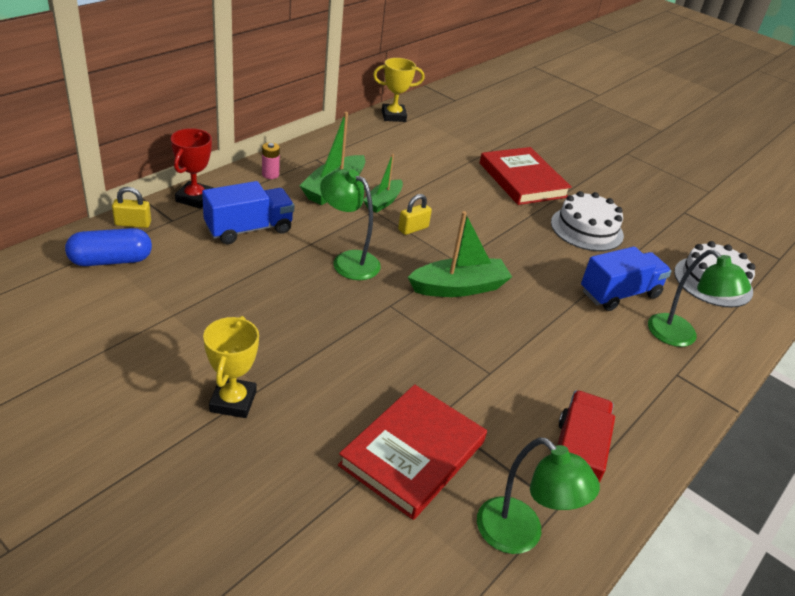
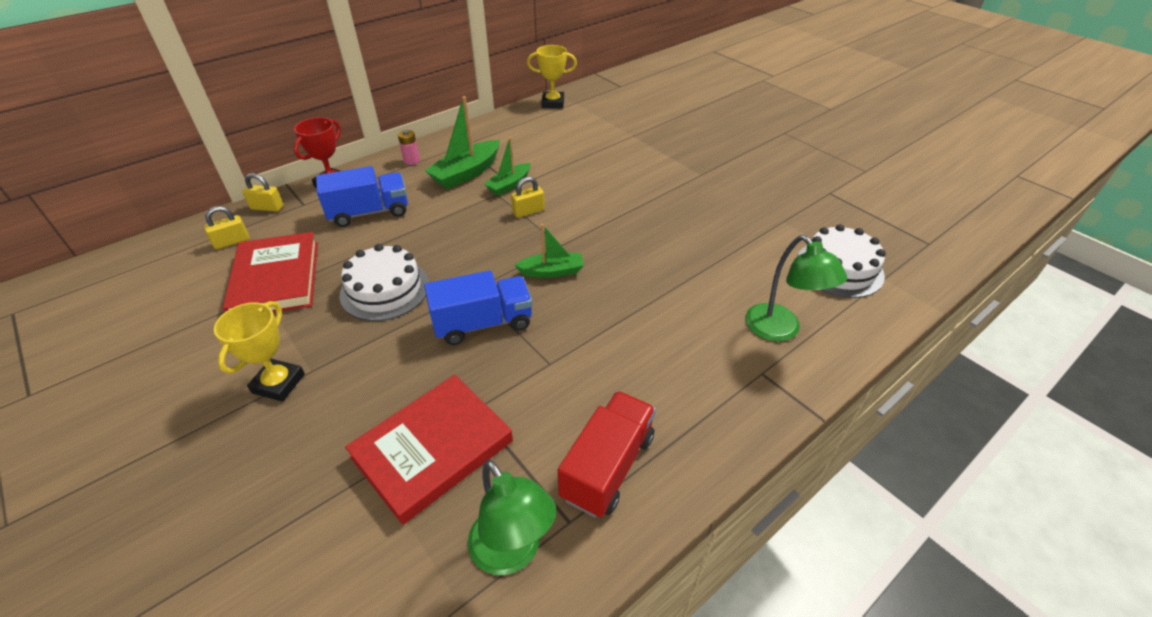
camera: 15 degrees right, 5 degrees up
(111, 260) = (232, 242): blue capsule -> yellow padlock
(348, 261) = (450, 243): green lamp -> none
(459, 287) = (552, 271): green boat -> green boat, size x0.64
(522, 180) = (660, 162): red book -> red book (276, 279)
(586, 229) = (712, 211): white cake -> white cake (385, 289)
(619, 294) = (725, 281): blue truck -> blue truck (483, 323)

